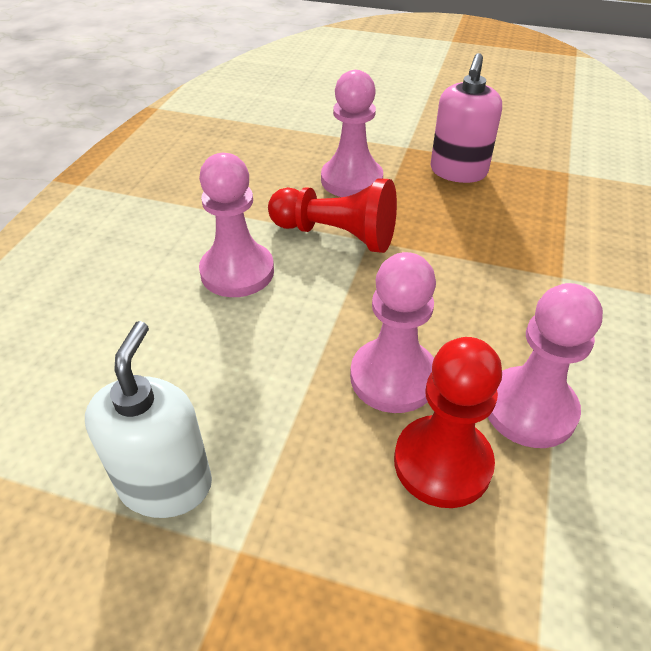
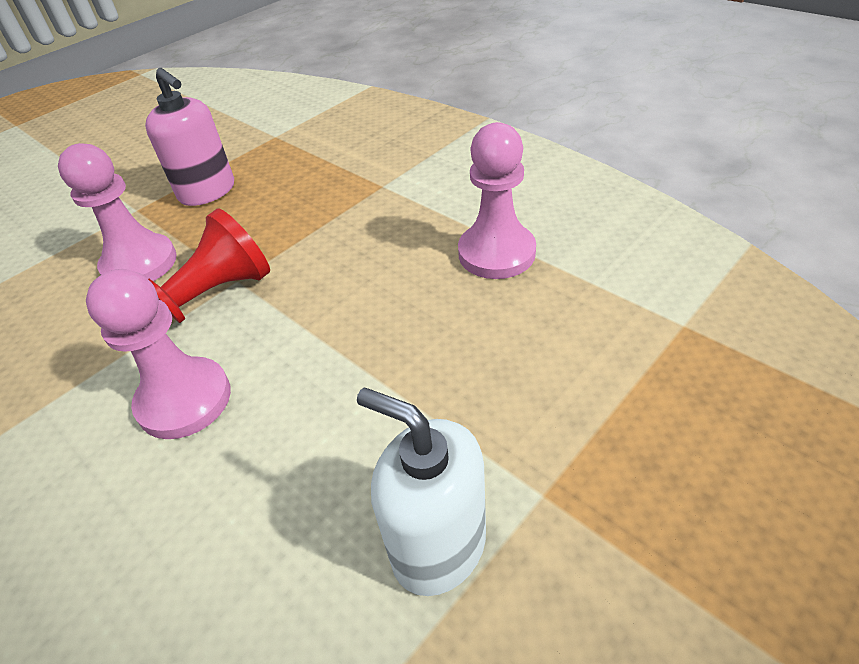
camera: 60 degrees left, 0 degrees up
(393, 377) = (416, 320): pink pawn -> none
(442, 463) = (519, 320): red pawn -> none

